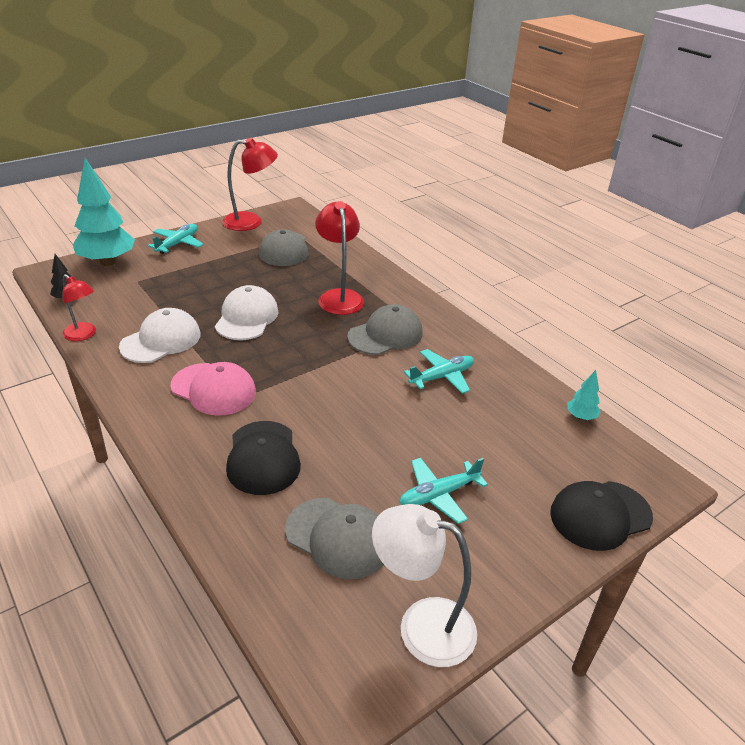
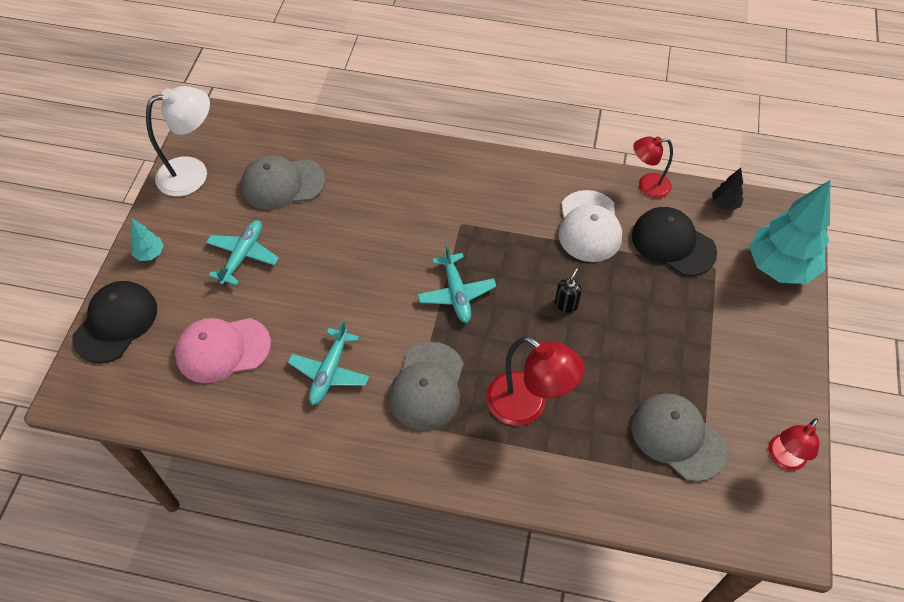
camera: 140 degrees right, 20 degrees up
(178, 244) = (777, 347): turquoise plane -> turquoise plane (456, 294)
(213, 389) = (487, 218): pink cap -> pink cap (222, 349)
(247, 317) = (566, 304): white cap -> black soap dispenser
(251, 222) = (783, 459): red lamp -> red lamp, size x0.63
(263, 457) = (385, 196): black cap -> black cap (673, 243)
(580, 417) = (175, 419): turquoise tree -> turquoise tree (150, 254)

